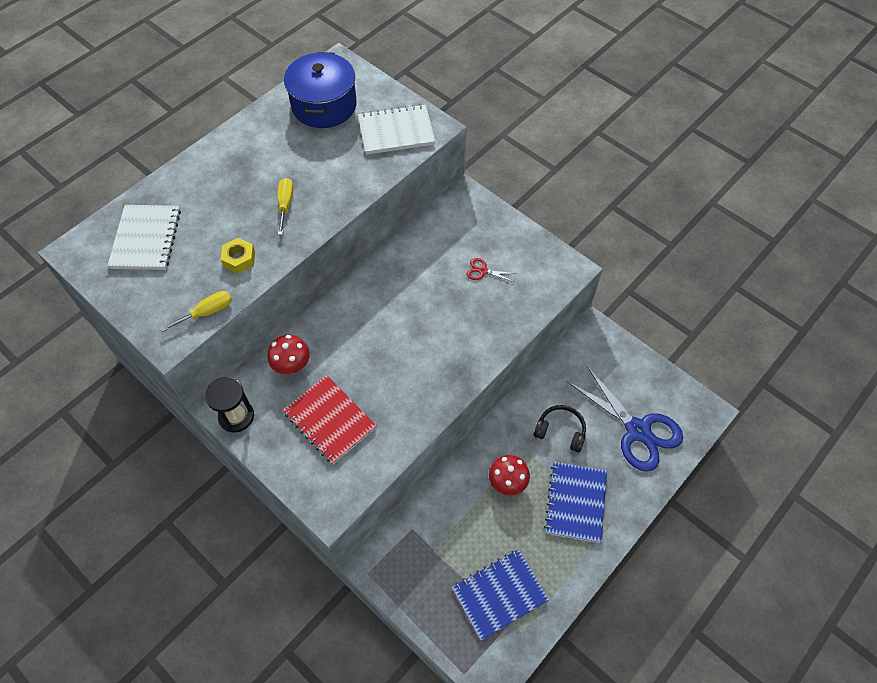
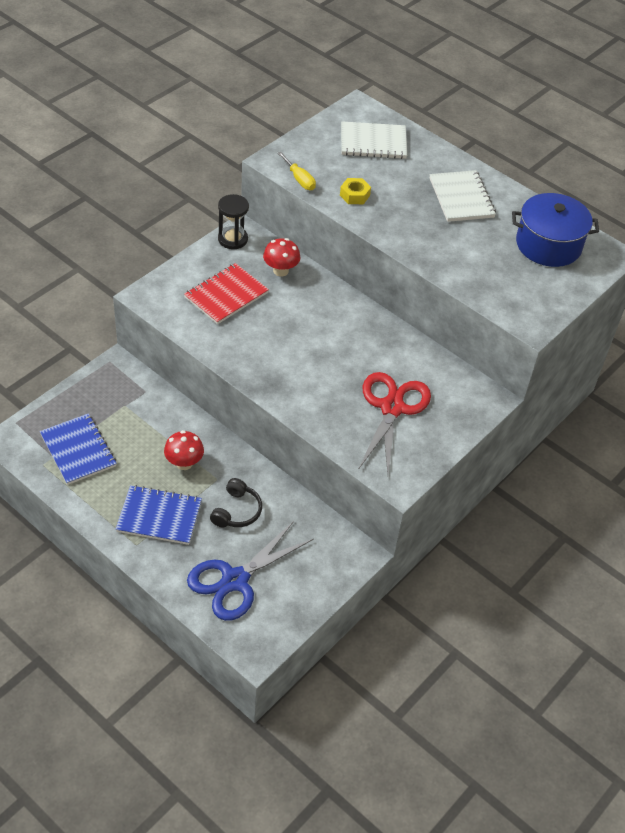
camera: 85 degrees right, 10 degrees down
(285, 204) = (417, 221): yellow screwdriver -> none
(396, 131) = (522, 296): white notebook -> white notebook (461, 198)
(483, 271) = (392, 408): red scissors -> red scissors, size x2.49

